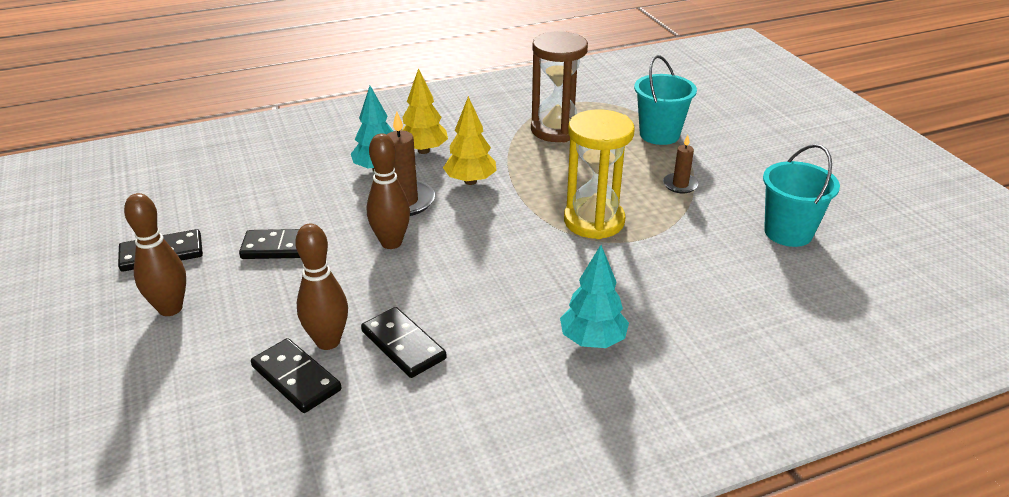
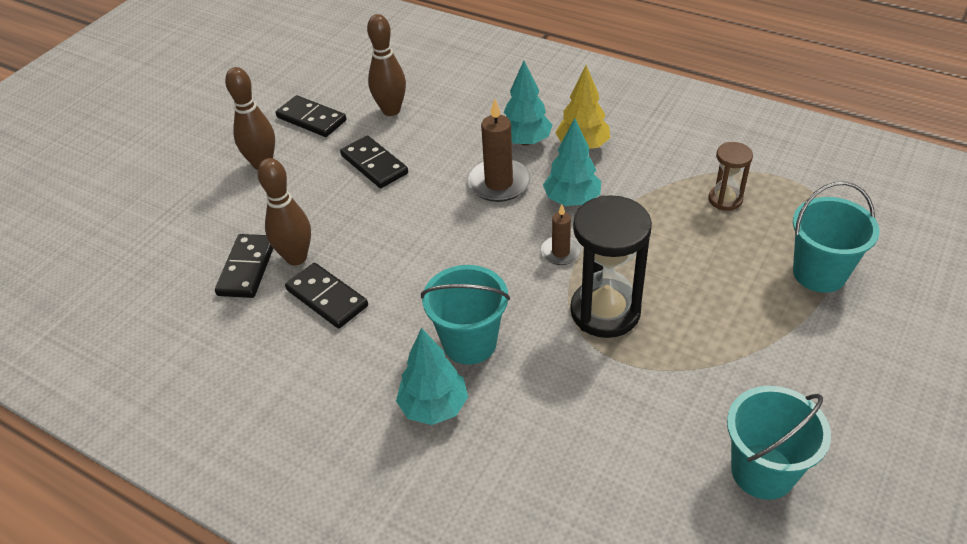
camera: 55 degrees right, 10 degrees up
(391, 243) = (438, 212): brown bowling pin -> brown bowling pin (391, 110)
(403, 345) = (327, 298): black domino -> black domino turned 60 degrees counterclockwise
(470, 181) = (572, 200): yellow tree -> turquoise tree
(549, 293) = (469, 343): none -> turquoise bucket
(556, 130) = (725, 199): brown hourglass -> brown hourglass, size x0.54
(594, 221) = (605, 311): yellow hourglass -> black hourglass
(680, 185) = (744, 339): brown candle -> brown candle (560, 252)

